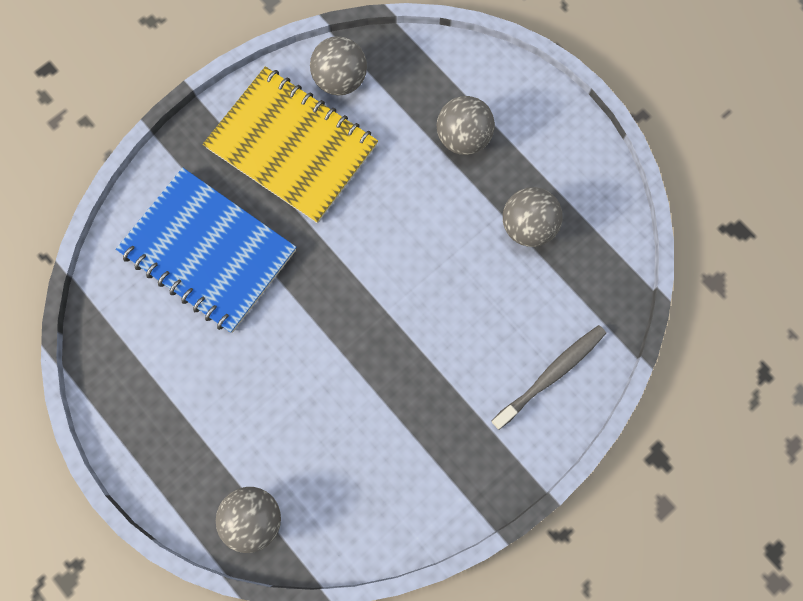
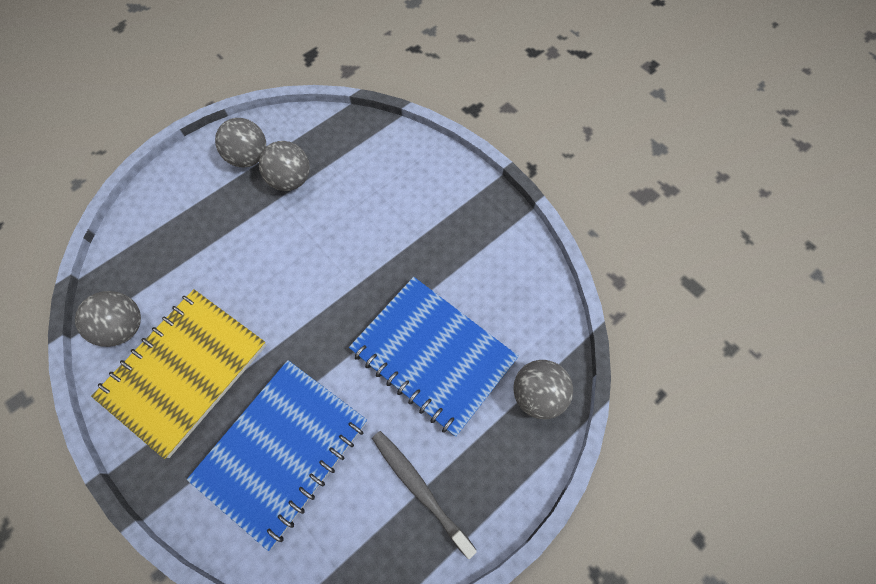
camera: 90 degrees left, 10 degrees down
(302, 401) = (433, 355): none -> blue notebook
(463, 137) = (204, 225): grey ball -> grey ball (249, 157)
(551, 374) = (413, 168): grey toothbrush -> grey toothbrush (419, 488)

